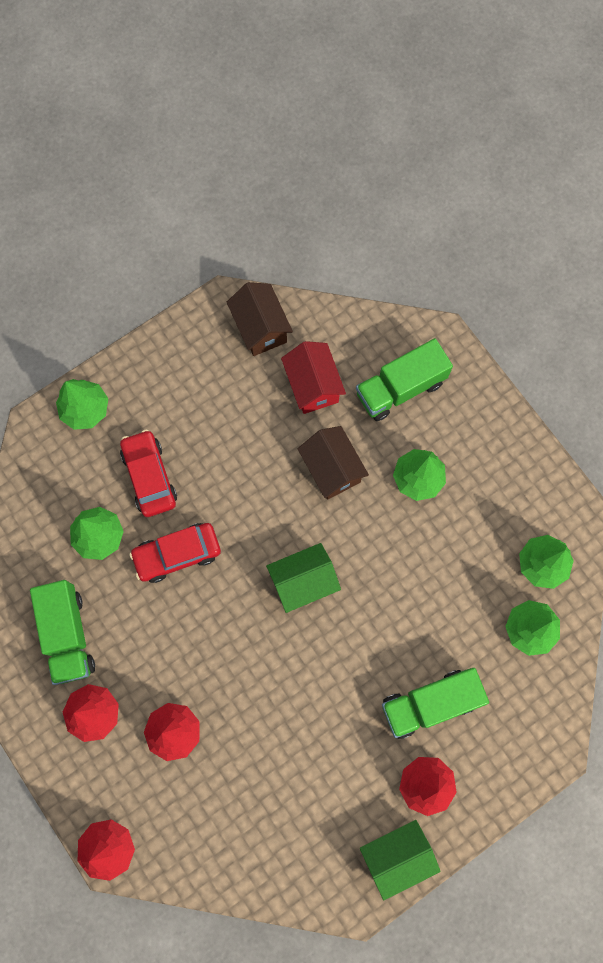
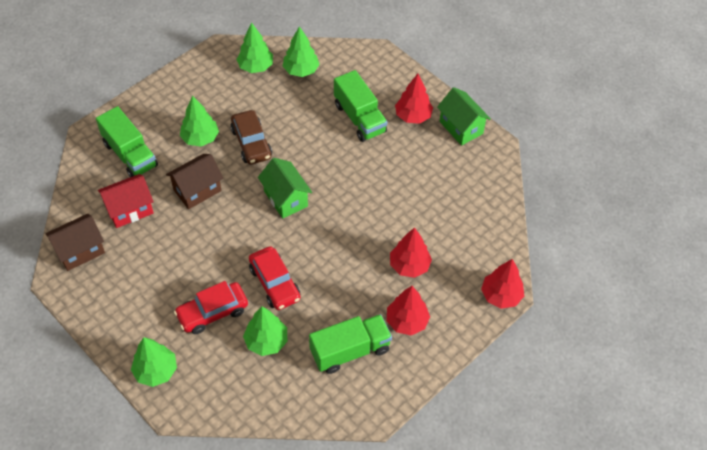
camera: 100 degrees left, 20 degrees down
(401, 545) = (251, 143): none -> brown car

